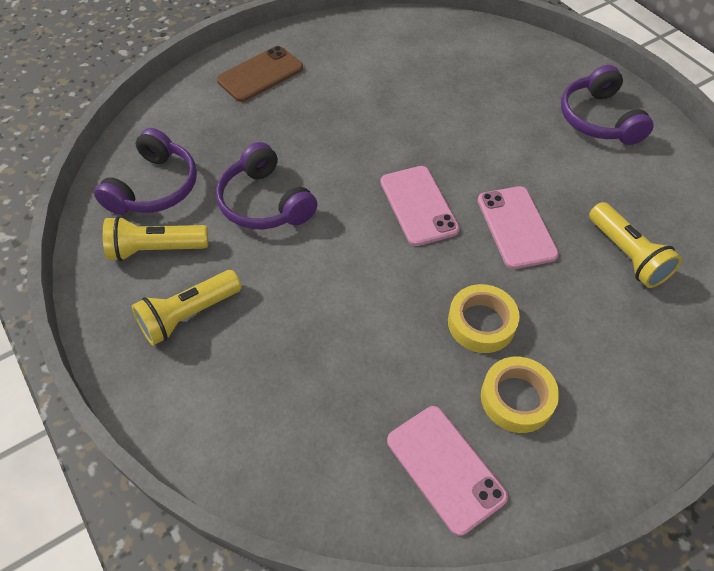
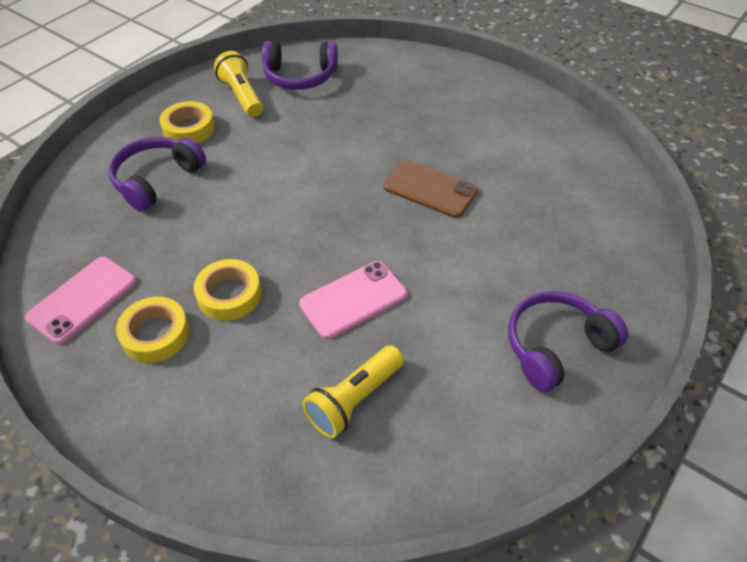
camera: 70 degrees right, 5 degrees down
(189, 315) = (189, 129): yellow flashlight -> yellow tape
(260, 74) = (456, 89): brown phone -> brown phone (430, 189)
(264, 203) = (310, 133): purple headphones -> purple headphones (156, 180)
(418, 205) = (349, 224): pink phone -> none

